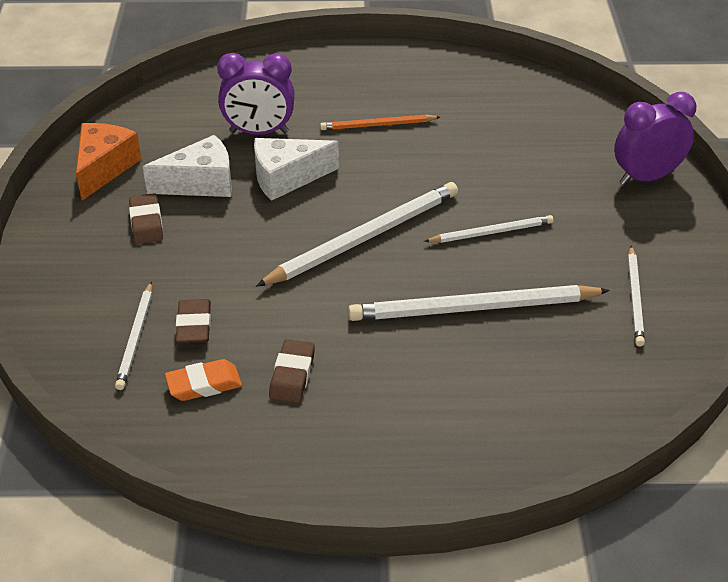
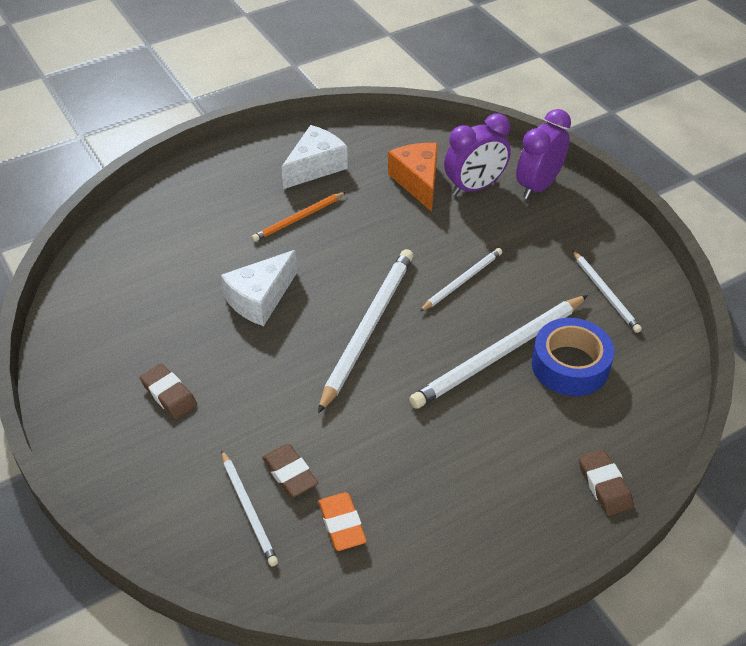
camera: 30 degrees left, 5 degrees up
(104, 168) = (85, 356): orange cheese -> orange cheese (418, 182)
(201, 183) = (188, 335): white cheese -> white cheese (315, 167)
(204, 384) = (342, 524): orange eraser -> orange eraser turned 60 degrees counterclockwise
(259, 132) = (201, 264): purple clock -> purple clock (474, 187)
(292, 375) = (407, 480): brown eraser -> brown eraser (604, 485)
(538, 346) = (570, 365): none -> blue tape

